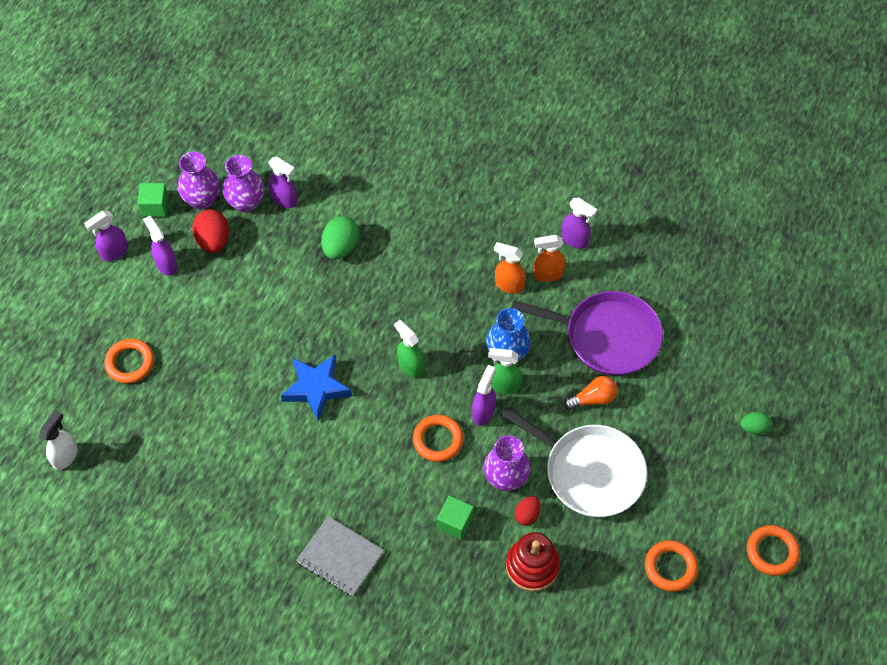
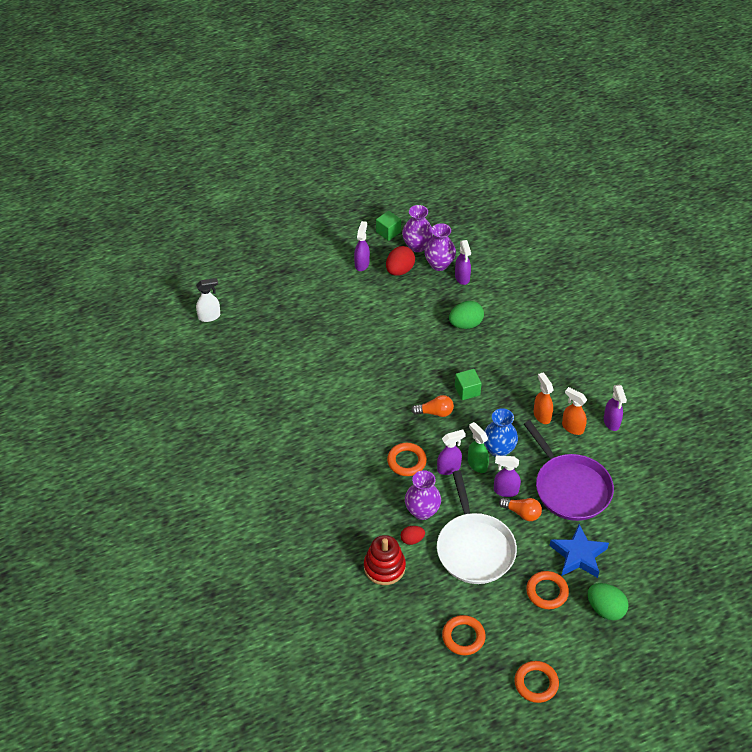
camera: 45 degrees right, 10 degrees down
(114, 252) = (342, 238): purple spray bottle -> purple spray bottle (505, 491)
(130, 363) = (289, 297): orange ring -> orange ring (547, 592)
(316, 388) = (370, 383): blue star -> blue star (578, 555)
(340, 557) = (287, 475): grey notebook -> none
(410, 366) = (435, 412): green spray bottle -> orange light bulb
(455, 522) = (367, 509): green cube -> green cube (467, 390)
(753, 428) = (605, 609): green egg -> green egg, size x1.68

